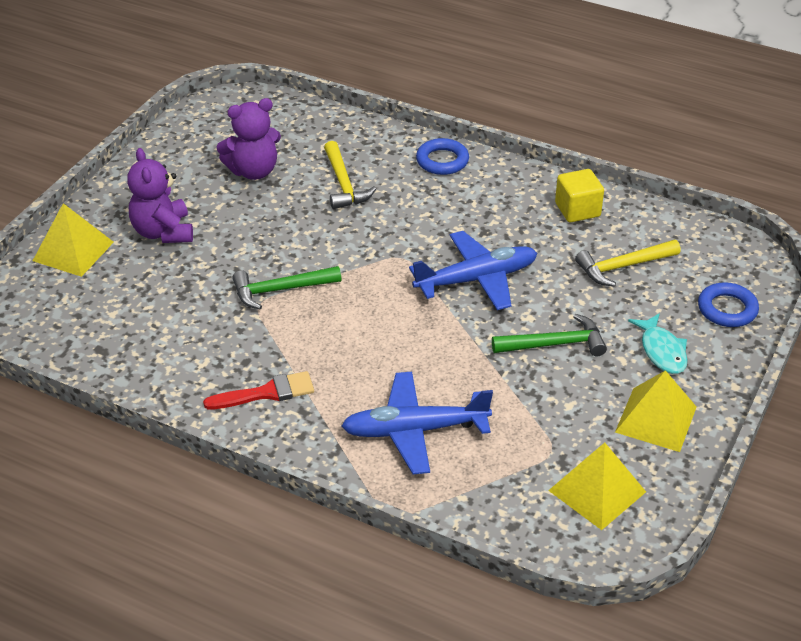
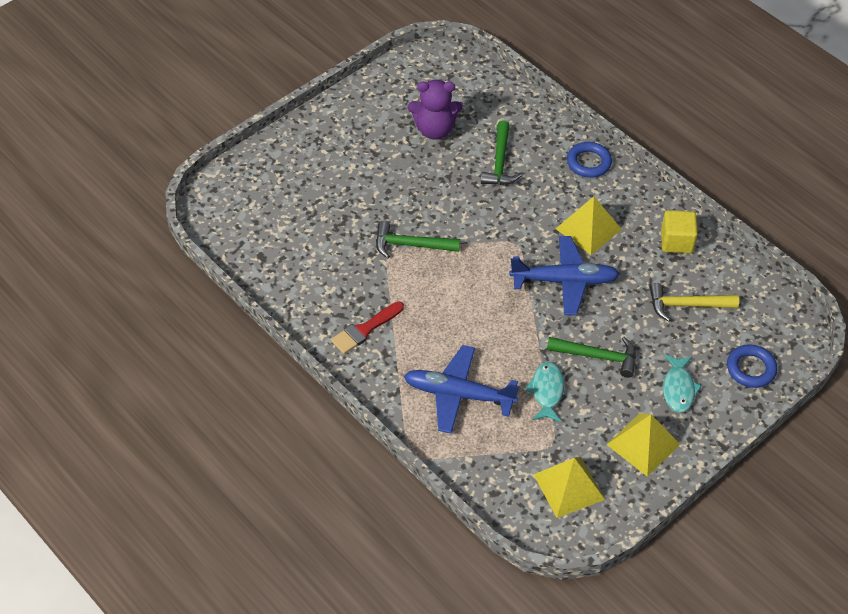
camera: 20 degrees right, 10 degrees up
(73, 251) = (272, 164): yellow pyramid -> yellow pyramid (588, 229)
(163, 232) = (344, 167): purple teddy bear -> none
(266, 393) = (365, 329): red brush -> red brush turned 135 degrees clockwise
(343, 184) = (499, 162): yellow hammer -> green hammer
(516, 396) = (546, 391): none -> turquoise fish

